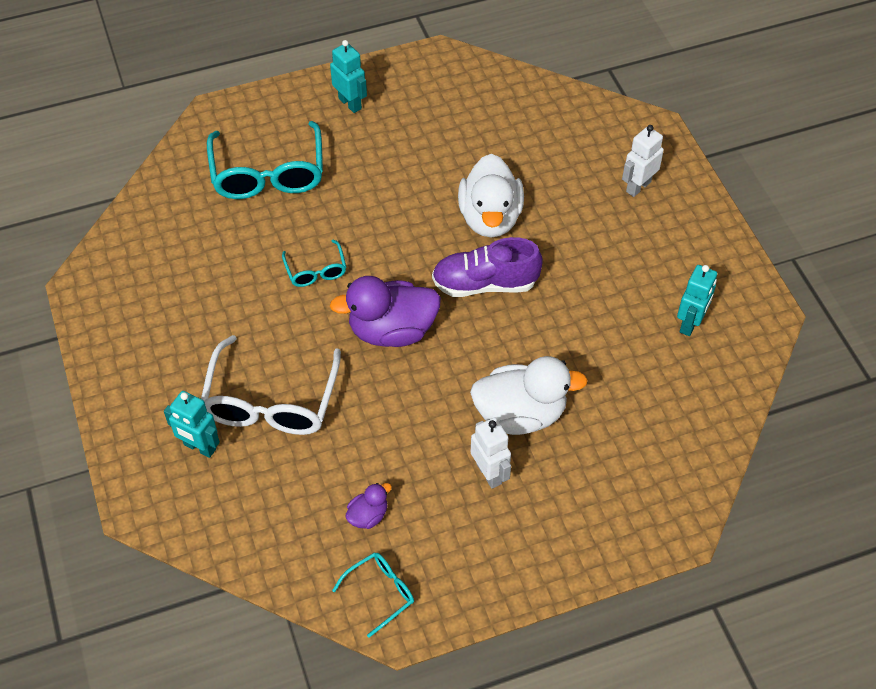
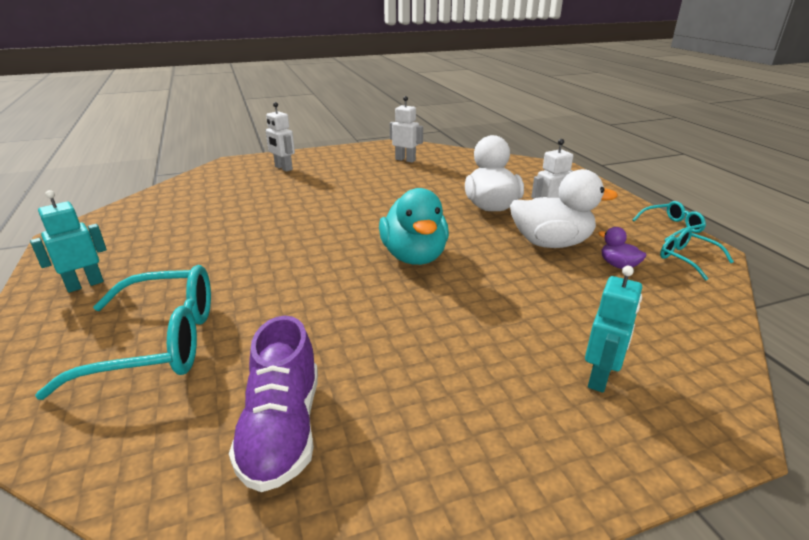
camera: 90 degrees left, 25 degrees down
(271, 401) = (514, 324): white glasses -> none
(316, 271) = (332, 301): turquoise glasses -> turquoise glasses (671, 227)
(392, 331) = (414, 256): purple duck -> turquoise duck
(485, 284) = (364, 217): purple shoe -> purple shoe (282, 429)
(490, 218) = (292, 215): white duck -> white duck (551, 243)
(690, 324) = (405, 160): turquoise robot -> white robot

